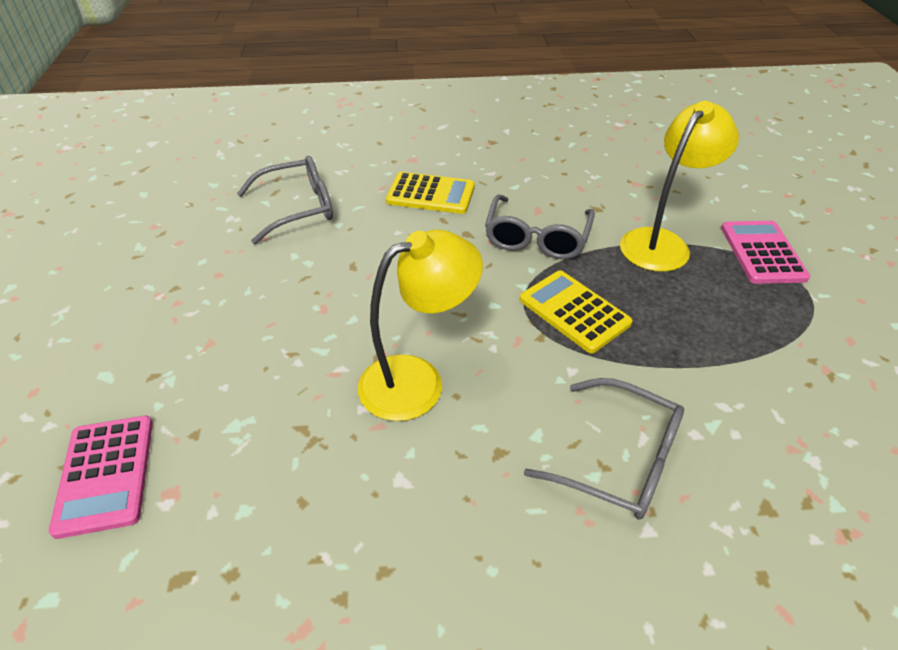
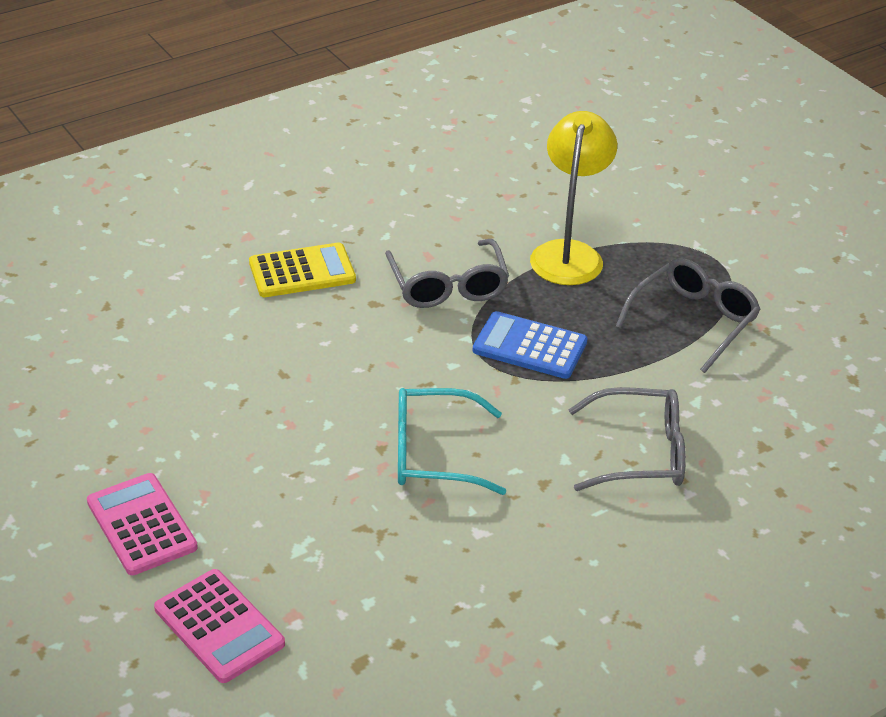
camera: 30 degrees left, 5 degrees down
(298, 208) = (165, 332): grey glasses -> grey glasses (693, 321)
(417, 380) = (433, 454): yellow lamp -> turquoise glasses
(574, 311) = (530, 346): yellow calculator -> blue calculator
(762, 253) = (663, 235): pink calculator -> pink calculator (141, 525)

